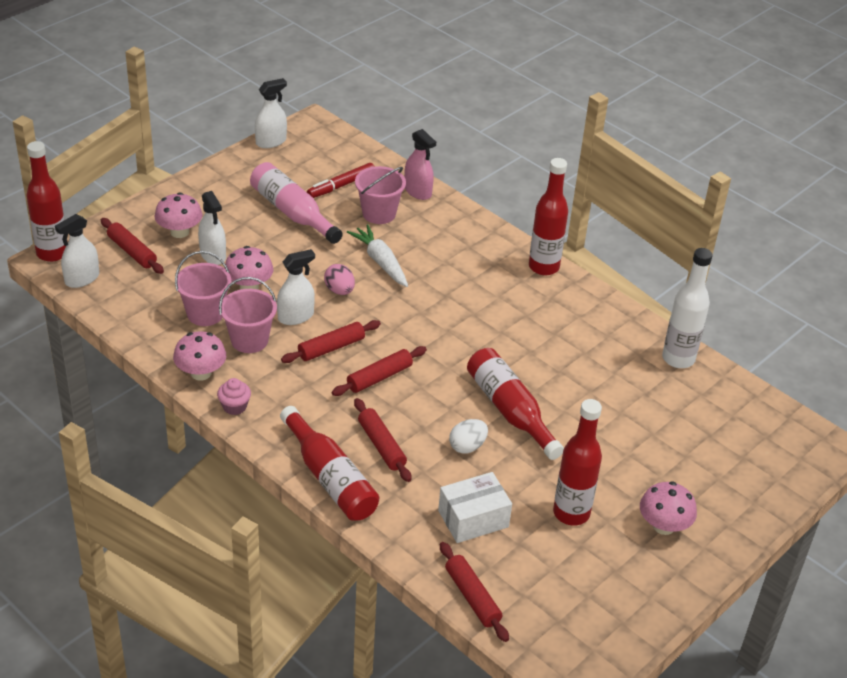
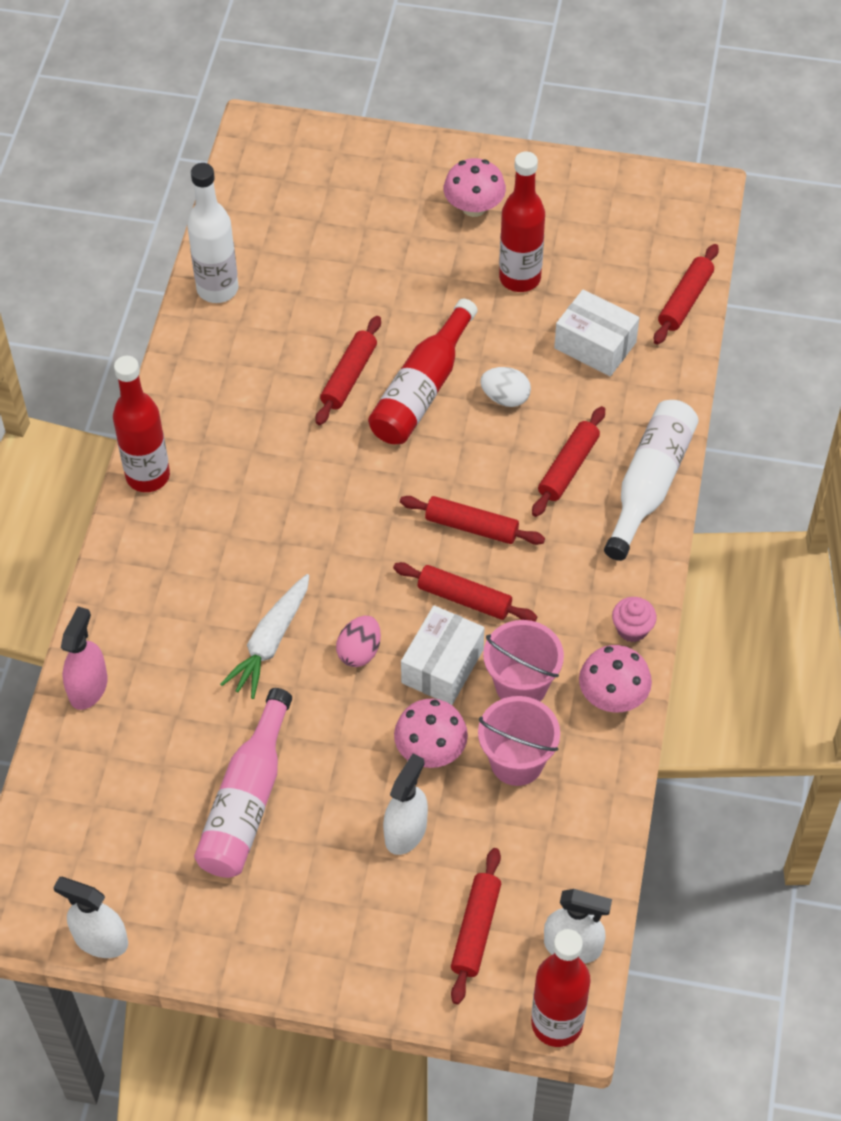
camera: 120 degrees left, 15 degrees up
(179, 232) = (392, 904): pink mushroom -> none
(296, 316) = (442, 666): white spray bottle -> white box
(330, 477) = (649, 484): red bottle -> white bottle
(341, 185) = (142, 783): red marker -> none
(379, 213) = (172, 702): pink bucket -> none
(550, 382) = (349, 376): none -> red rolling pin

